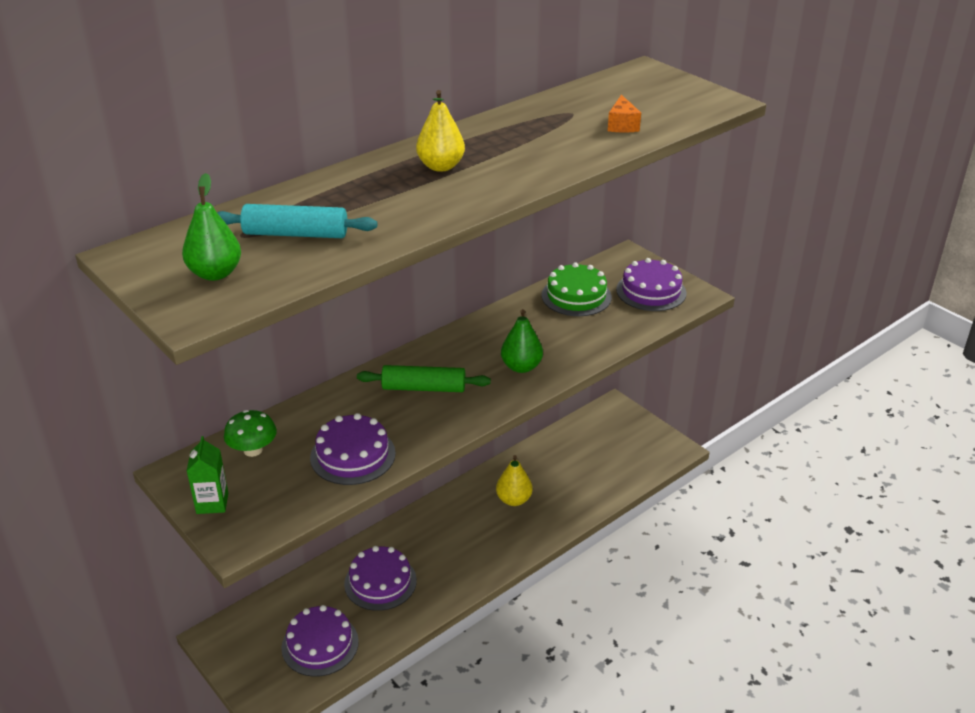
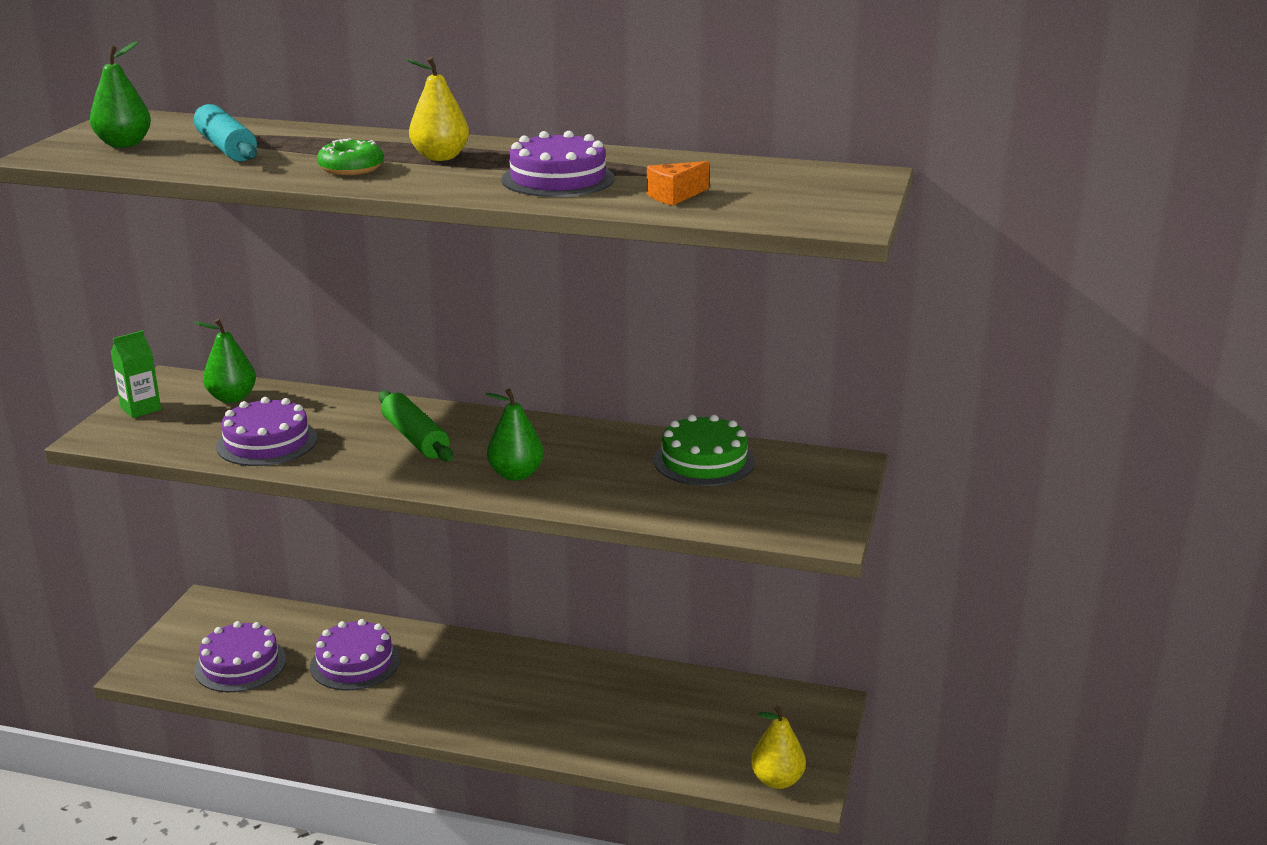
camera: 55 degrees right, 10 degrees down
(253, 450) = (232, 398): green mushroom -> green pear
(424, 202) = (351, 169): none -> green donut
(514, 500) = (567, 696): yellow pear -> yellow pear (777, 780)
(651, 291) = (785, 502): purple cake -> purple cake (558, 179)

